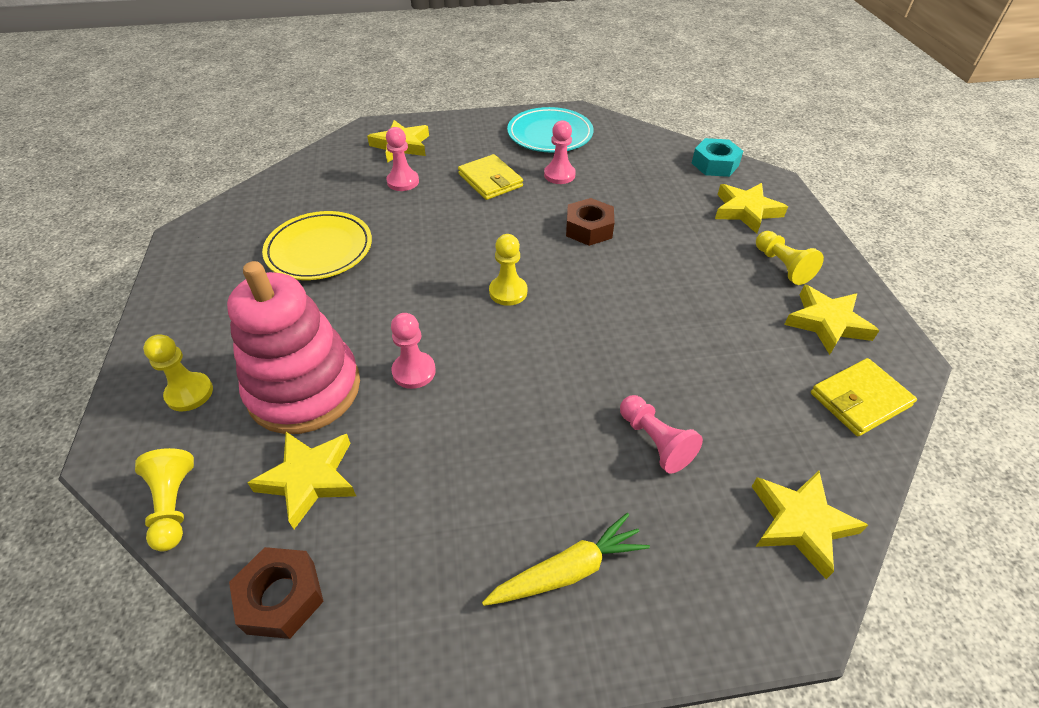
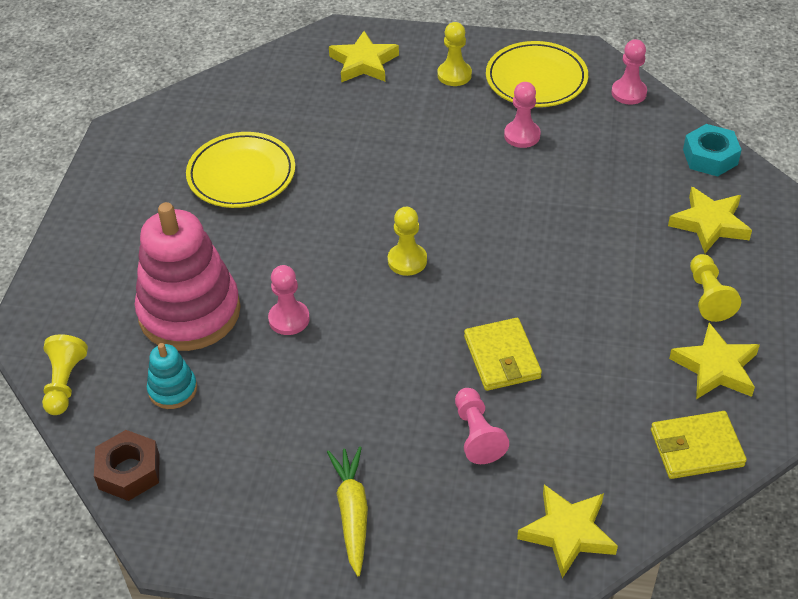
camera: 20 degrees right, 0 degrees up
(189, 393) = (94, 292): yellow pawn -> yellow pawn (454, 75)
(309, 479) = (173, 389): yellow star -> turquoise stacking toy
(403, 182) = (349, 110): pink pawn -> pink pawn (628, 93)
(490, 180) = (443, 127): yellow wallet -> yellow wallet (502, 357)
(550, 134) = (536, 79): turquoise plate -> yellow plate
(567, 571) = (352, 513): yellow carrot -> yellow carrot turned 90 degrees counterclockwise
(589, 229) = (522, 208): brown nut -> none

